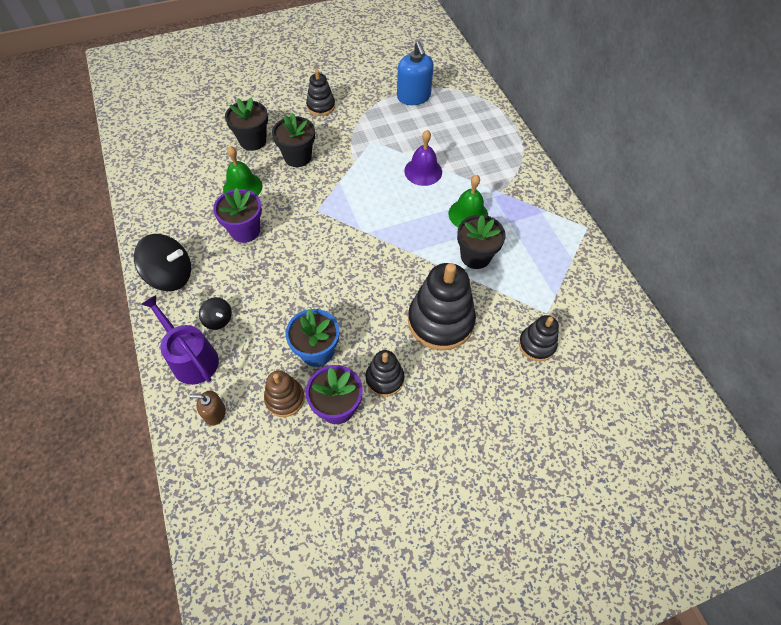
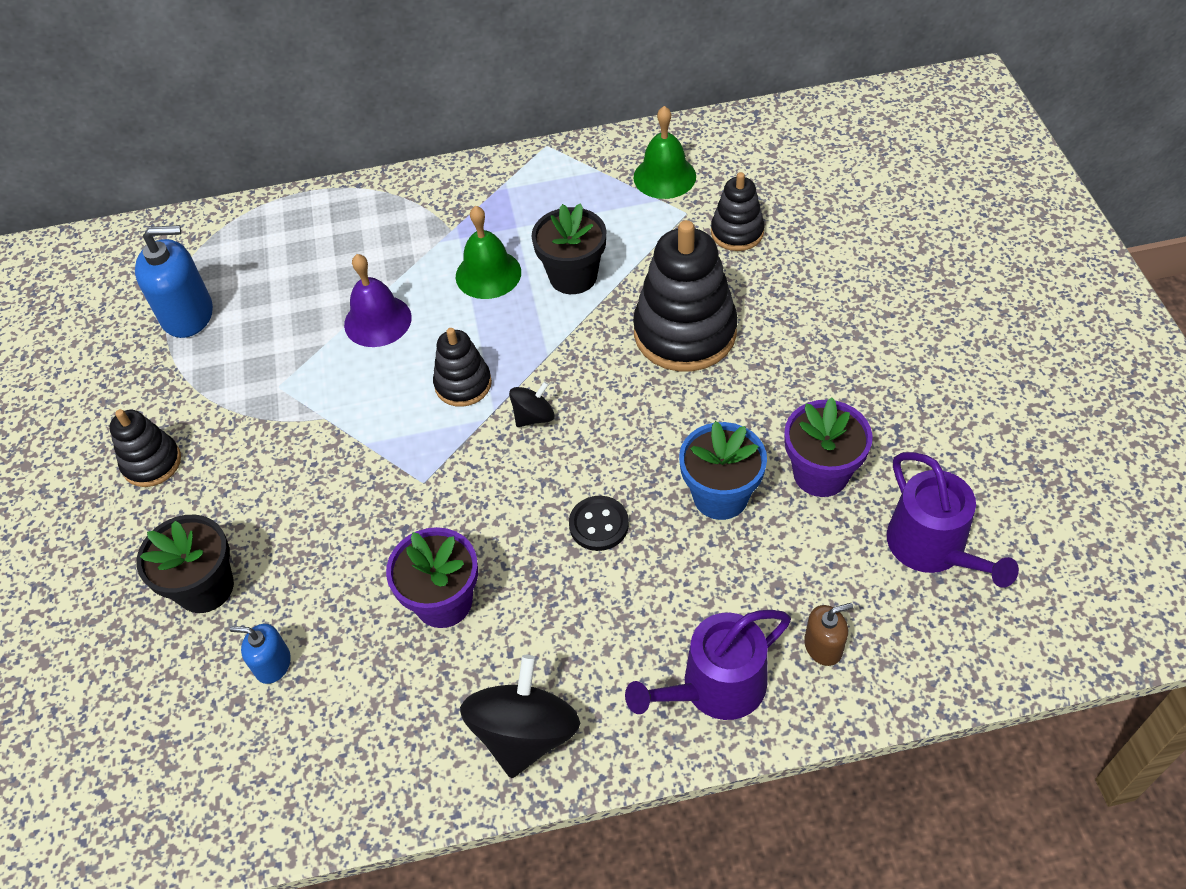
camera: 75 degrees left, 5 degrees down
(212, 173) = (273, 664): none -> blue soap dispenser
(215, 413) = (823, 646): brown soap dispenser -> brown soap dispenser turned 120 degrees counterclockwise
(218, 319) = (639, 645): black spinning top -> black spinning top (533, 416)
(242, 187) = (329, 606): green bell -> green bell (664, 176)
(284, 477) = (932, 548): none -> purple watering can
(285, 398) = (802, 543): brown stacking toy -> none
(294, 292) = (599, 524): none -> black button
(297, 157) = (279, 508): black flower pot -> none
(384, 379) = (777, 410): black stacking toy -> black stacking toy (463, 384)

